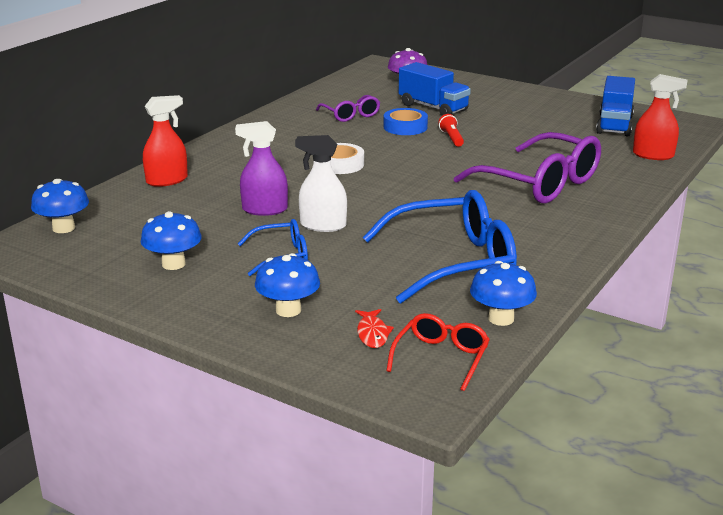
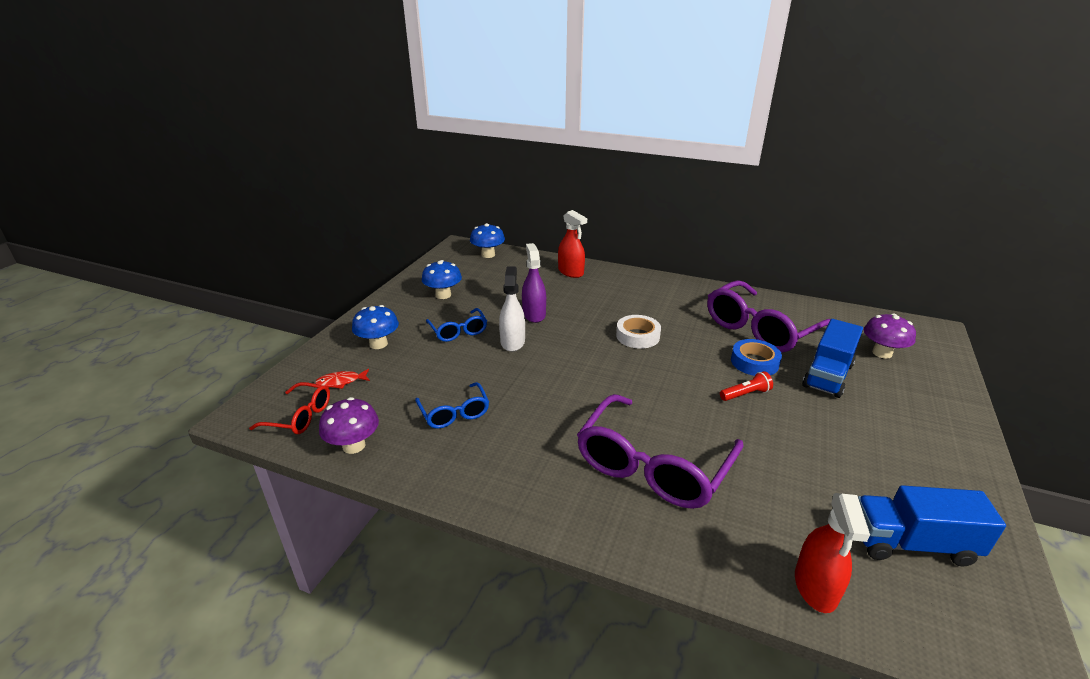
camera: 80 degrees right, 5 degrees up
(350, 115) = (761, 328): purple glasses -> purple glasses, size x1.95
(452, 262) = (454, 412): blue glasses -> blue glasses, size x0.51
(501, 318) = (354, 445): blue mushroom -> purple mushroom

